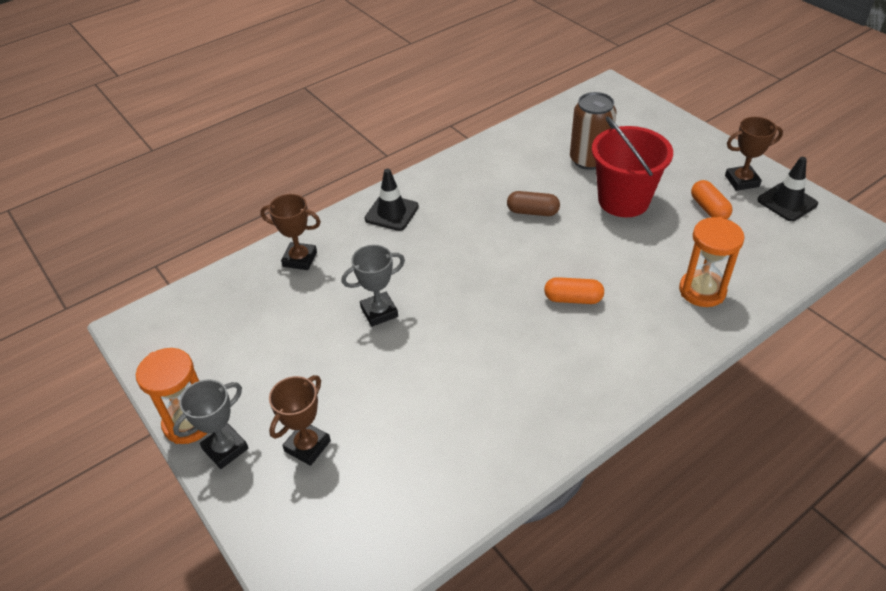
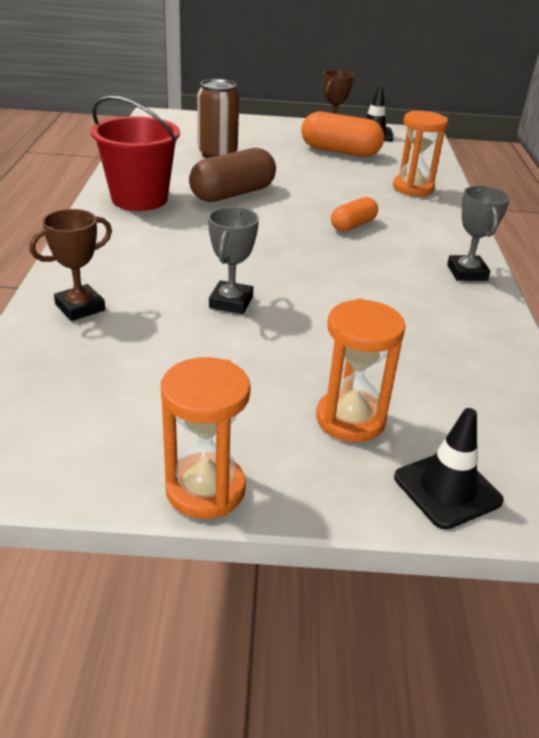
camera: 55 degrees left, 10 degrees down
(225, 449) = (284, 478): grey trophy -> grey trophy (467, 272)
(307, 446) = (350, 419): brown trophy -> orange hourglass
(391, 213) = (114, 239): black traffic cone -> black traffic cone (447, 489)
(532, 212) = (233, 194): brown capsule -> brown capsule, size x1.75
(623, 200) = (282, 166): red bucket -> red bucket (139, 199)
(709, 209) = (340, 151): orange capsule -> orange capsule, size x1.75

